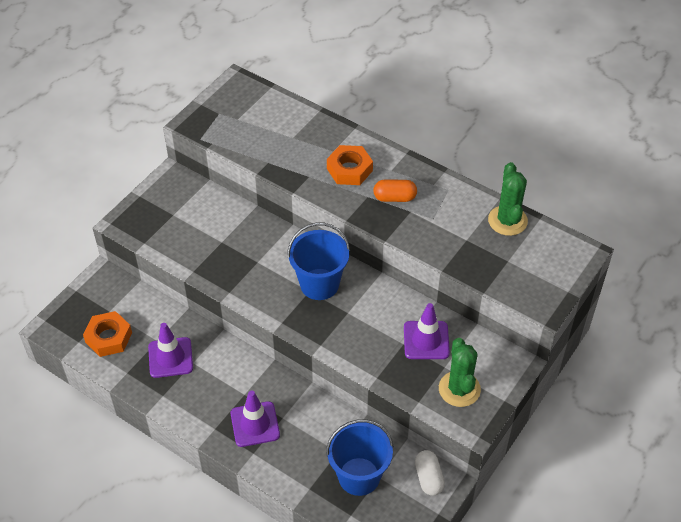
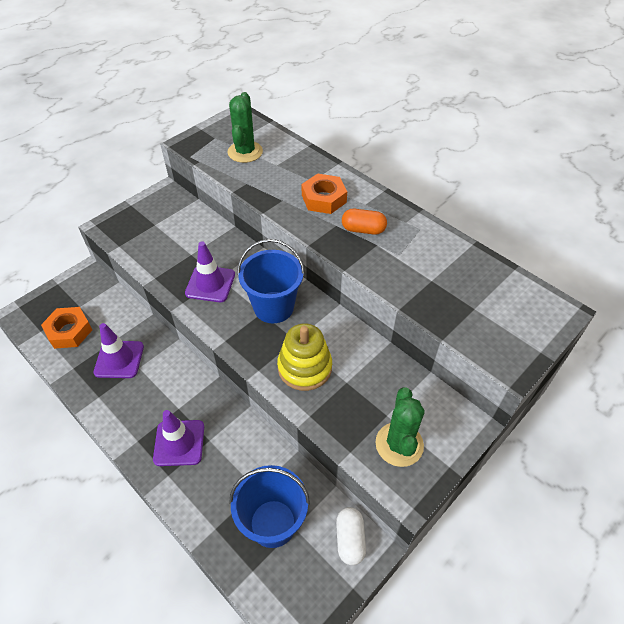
camera: 10 degrees right, 0 degrees up
(362, 336) = (304, 367): none -> yellow stacking toy
(426, 340) = (372, 382): purple traffic cone -> purple traffic cone (210, 284)
(507, 221) = (479, 267): green cactus -> green cactus (245, 152)

